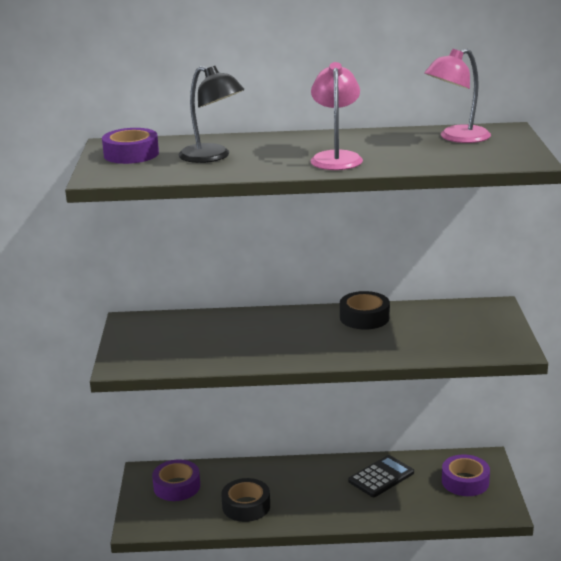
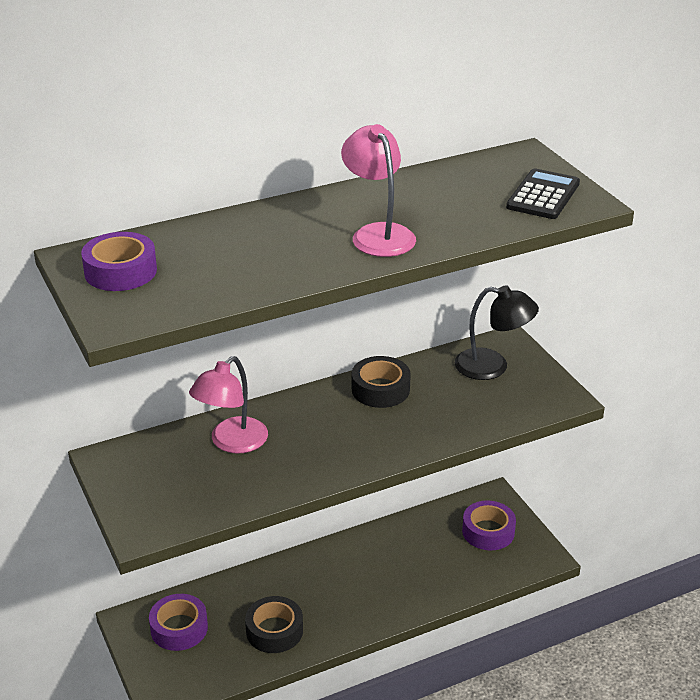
camera: 25 degrees left, 10 degrees up
(212, 157) = (229, 258): black lamp -> black lamp (492, 366)
(381, 477) = (400, 550): black calculator -> black calculator (543, 195)
(456, 138) = (484, 177): pink lamp -> pink lamp (231, 443)

